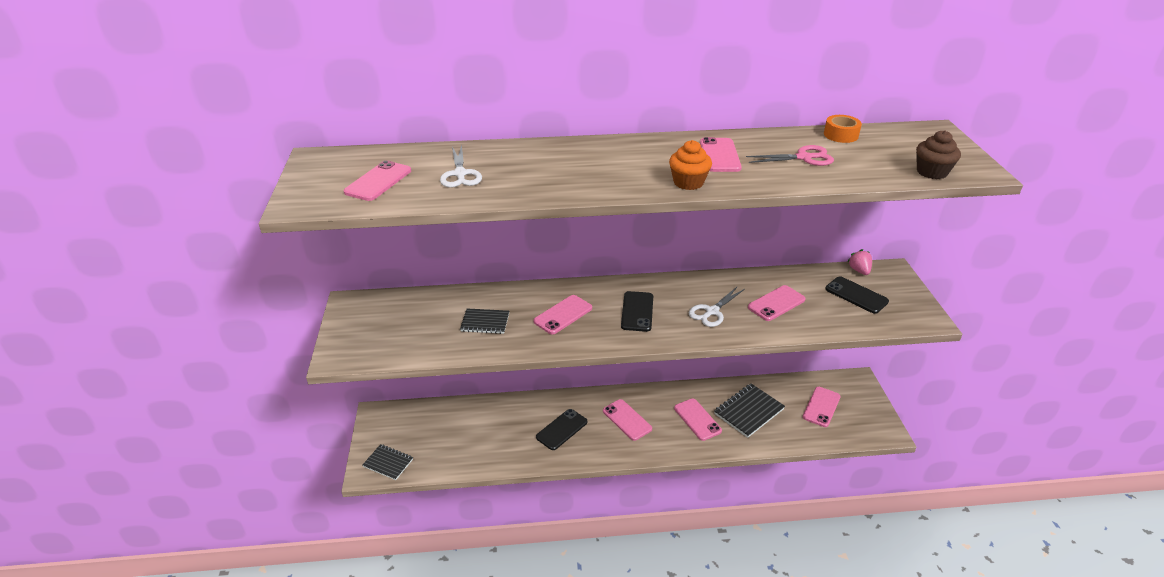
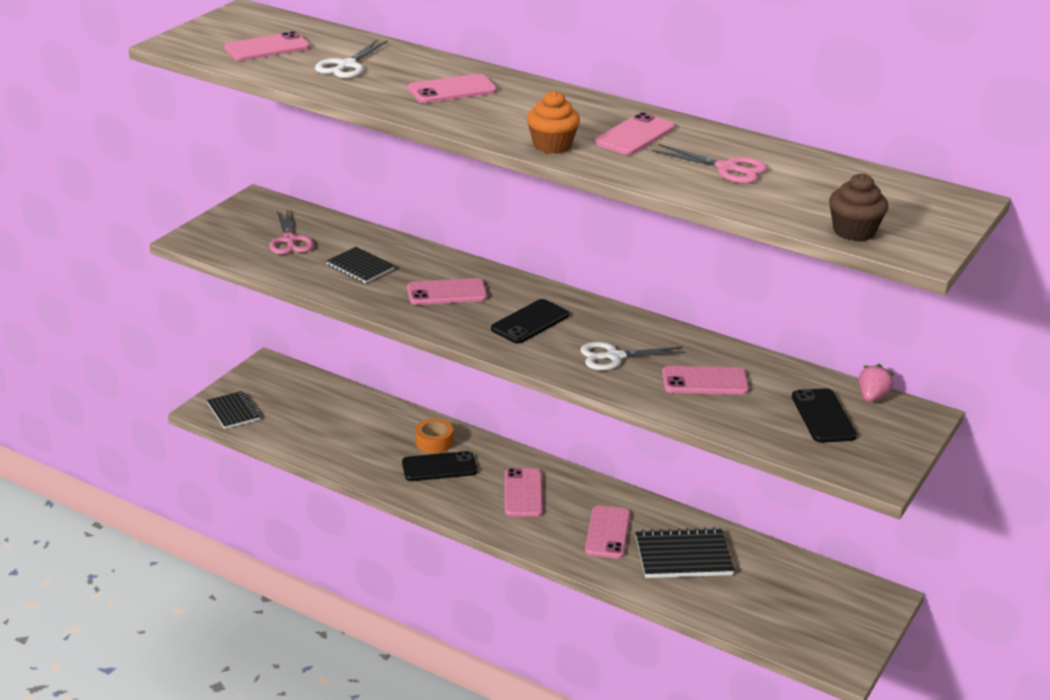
camera: 35 degrees right, 5 degrees down
(411, 324) = (289, 240): none -> pink scissors
(821, 407) = (788, 598): pink phone -> pink phone (452, 90)
(841, 135) = (822, 164): orange tape -> orange tape (434, 442)

